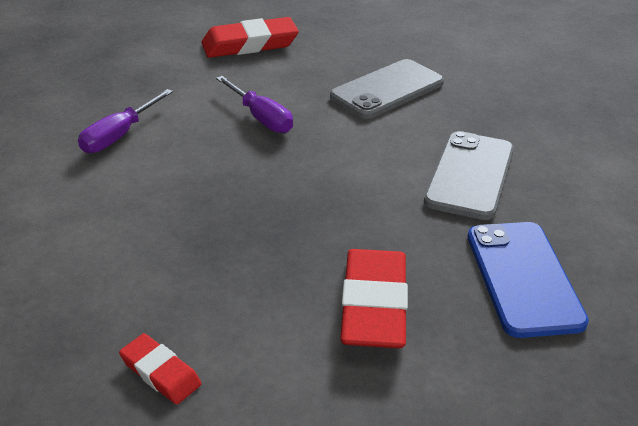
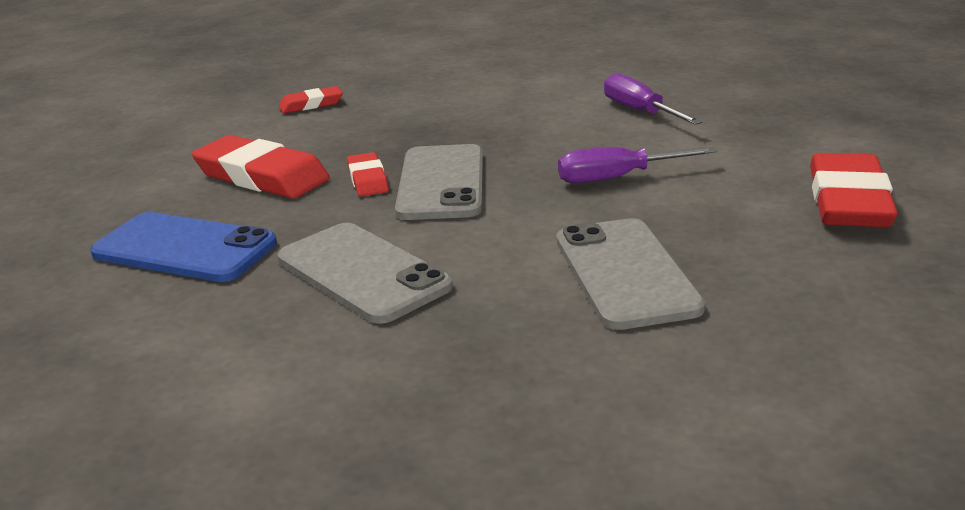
camera: 120 degrees right, 10 degrees down
(318, 190) = (441, 183): none -> grey phone
(336, 232) = (368, 179): none -> red eraser

